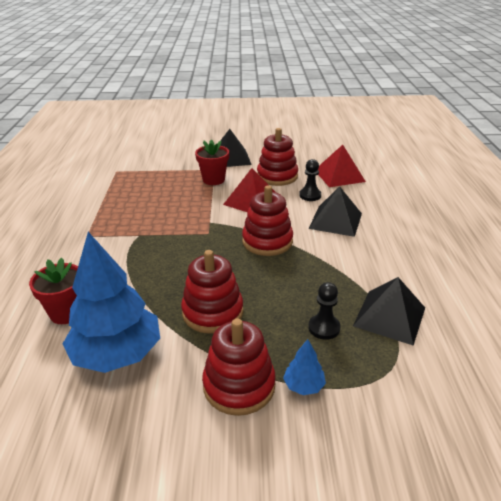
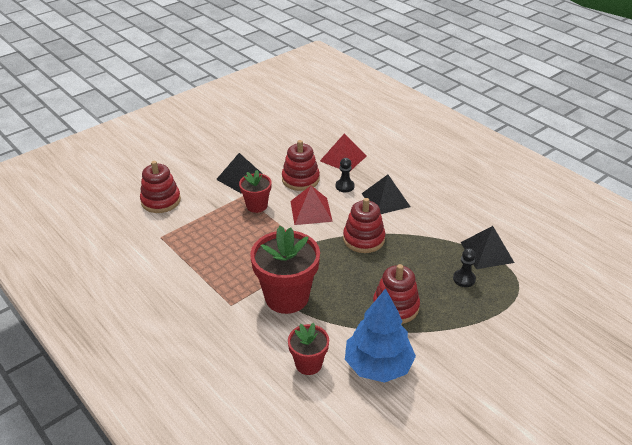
camera: 40 degrees left, 5 degrees up
(134, 252) = (287, 297): none -> red flower pot
(239, 385) = (463, 338): red stacking toy -> red stacking toy (161, 201)
(303, 386) = (491, 317): blue tree -> none

